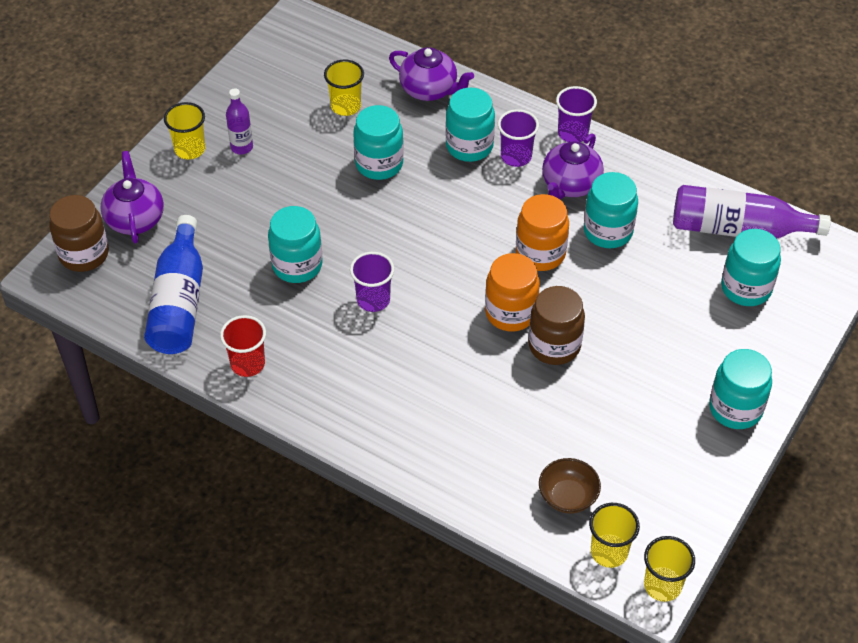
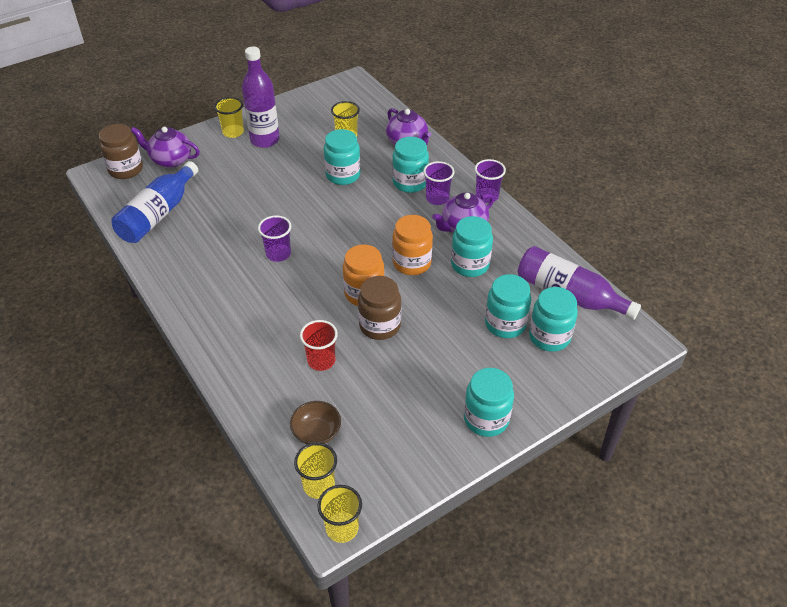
camera: 25 degrees right, 5 degrees down
(135, 219) = (170, 160): purple teapot -> purple teapot turned 90 degrees counterclockwise
(242, 147) = (265, 140): purple bottle -> purple bottle, size x1.87
(248, 364) = (170, 265): red cup -> red cup (321, 361)
(297, 265) = (246, 217): turquoise jar -> turquoise jar (505, 324)

